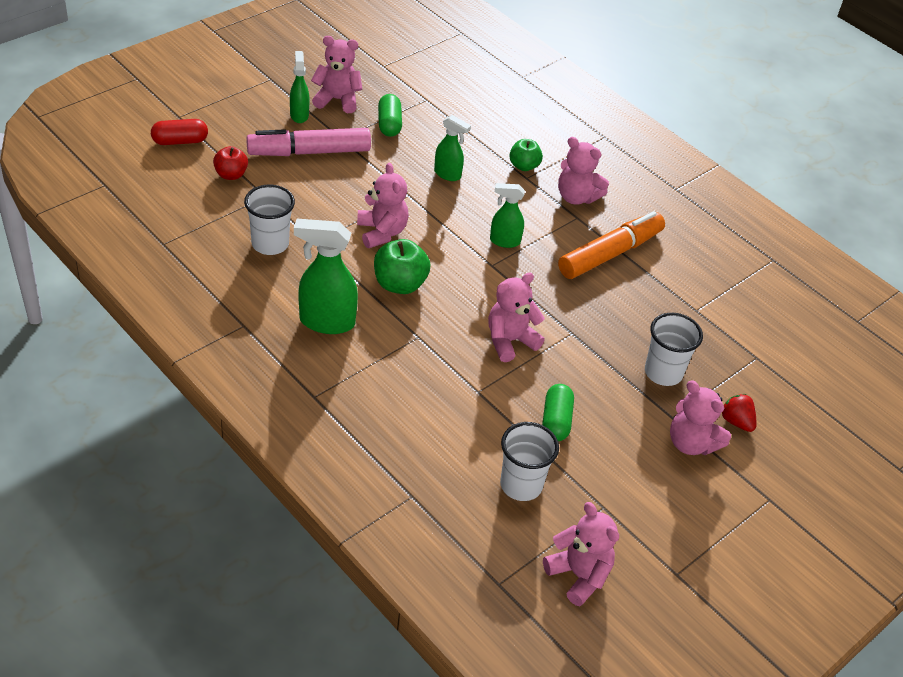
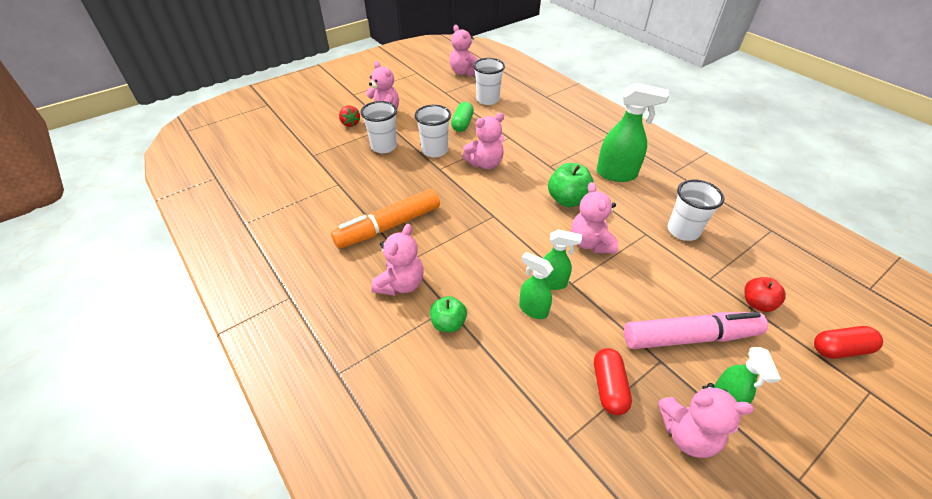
camera: 170 degrees left, 0 degrees up
(389, 124) = (608, 387): green capsule -> red capsule
(504, 241) = (480, 236): green spray bottle -> green spray bottle (552, 283)
(576, 197) = (401, 284): pink teddy bear -> pink teddy bear turned 75 degrees clockwise
(586, 365) = (435, 150): none -> white cup

